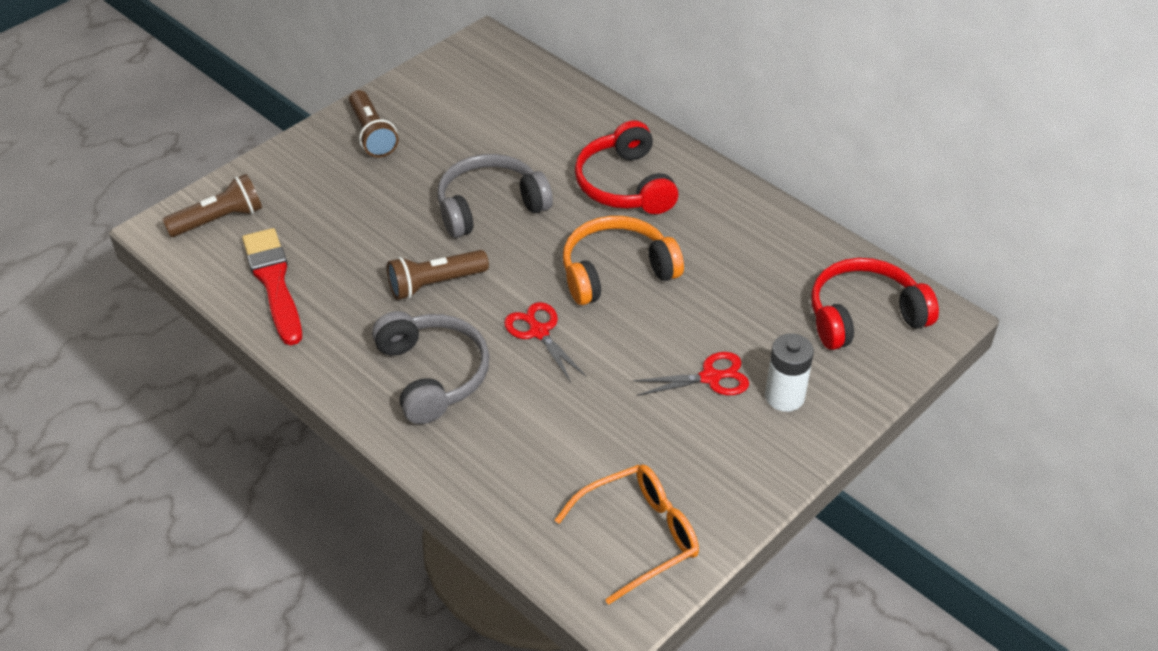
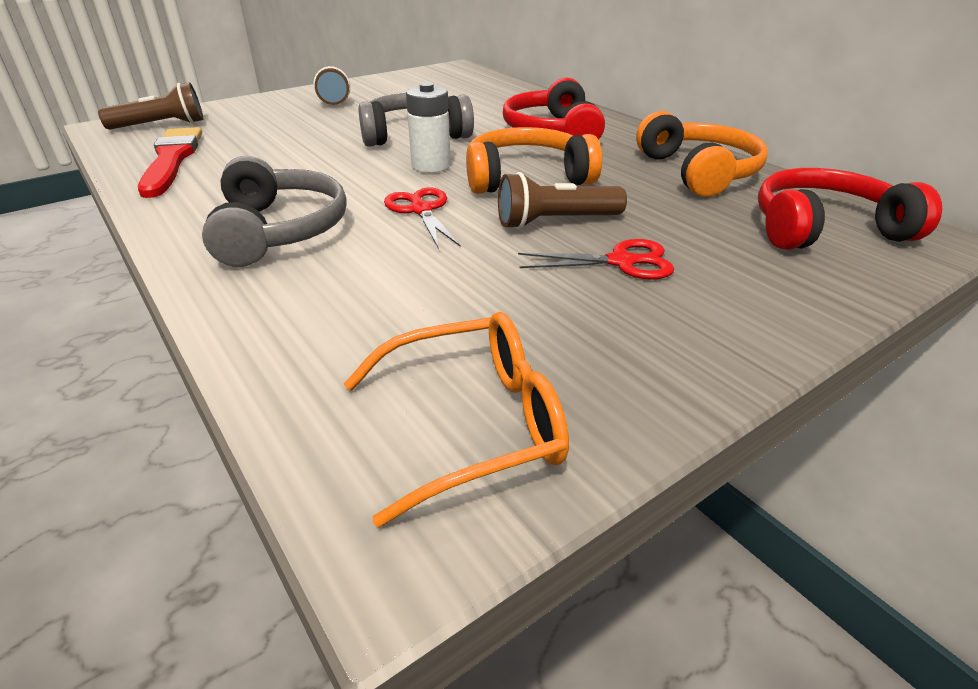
camera: 10 degrees right, 10 degrees down
(435, 284) = (329, 172): brown flashlight -> brown flashlight (555, 222)
(767, 243) = (698, 172): none -> orange headphones
(784, 397) = (724, 288): white battery -> white battery (431, 165)

